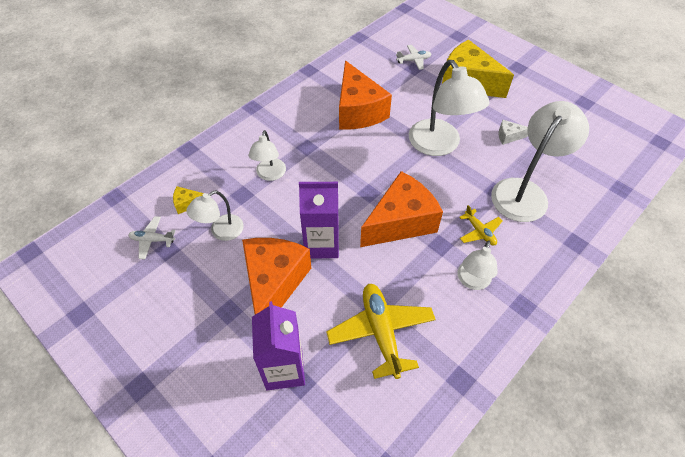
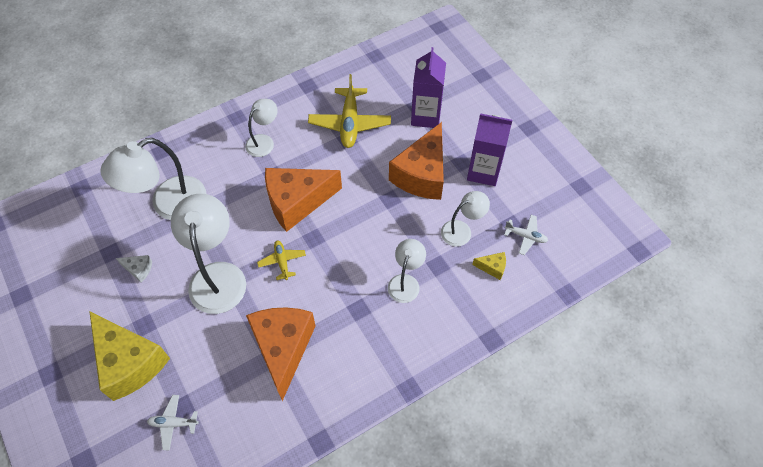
camera: 165 degrees left, 5 degrees up
(322, 244) = (374, 198): purple carton -> purple carton (483, 172)
(479, 232) = (233, 178): yellow plane -> yellow plane (282, 261)

